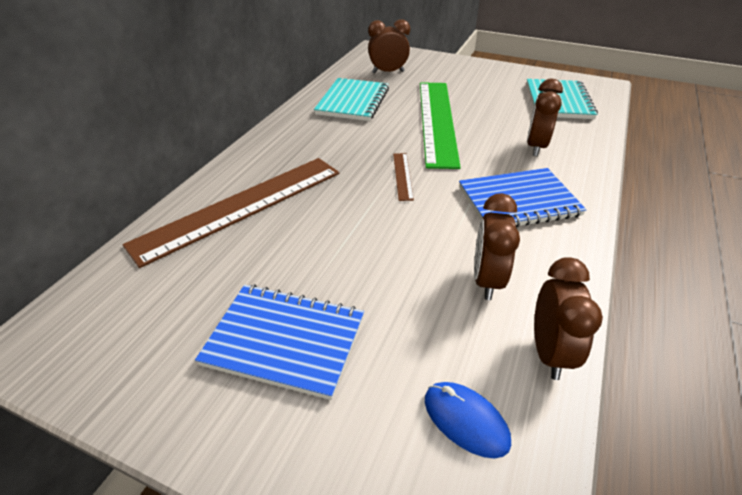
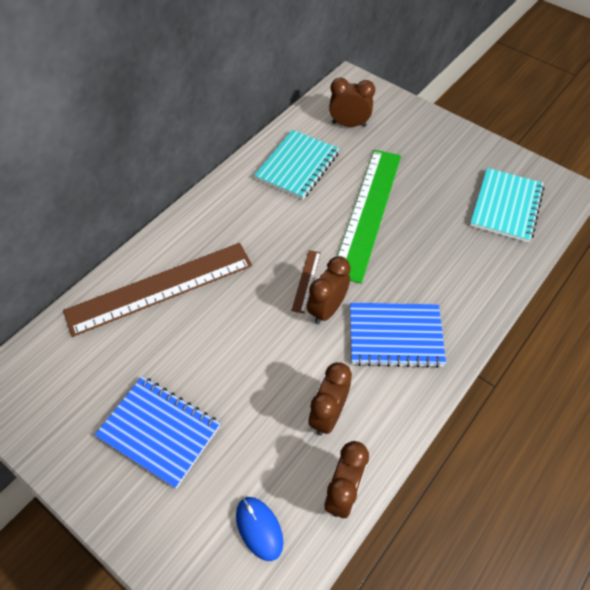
camera: 15 degrees right, 15 degrees up
(536, 147) = (447, 269): brown clock -> brown clock (327, 309)

